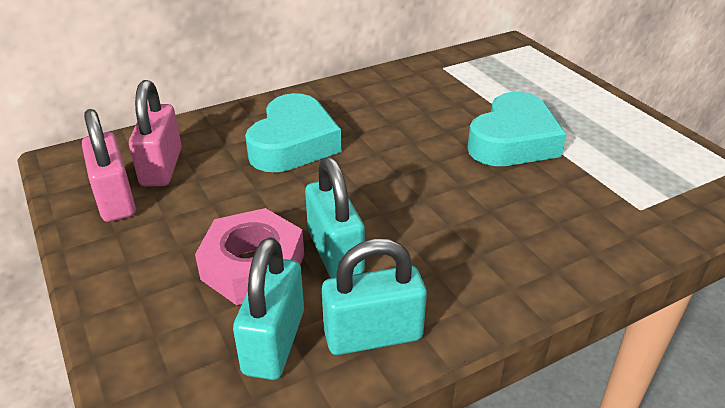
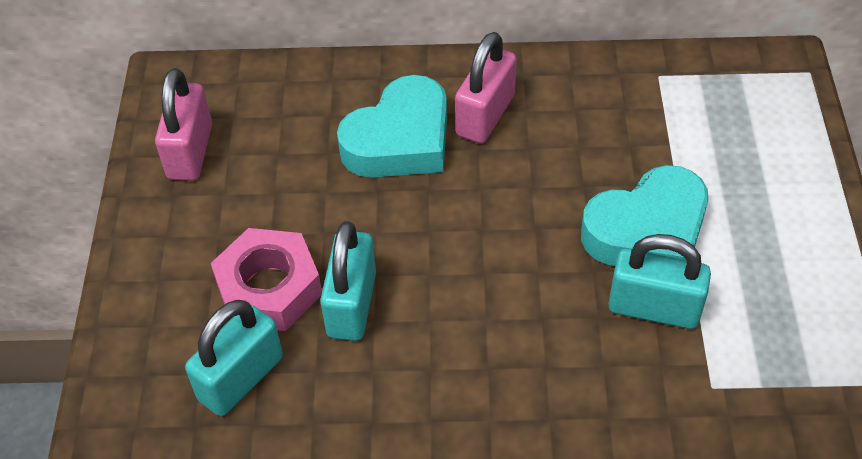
camera: 30 degrees right, 15 degrees up
(161, 167) = (252, 124): pink padlock -> pink padlock (485, 115)
(373, 335) = (326, 410): turquoise padlock -> turquoise padlock (654, 308)

